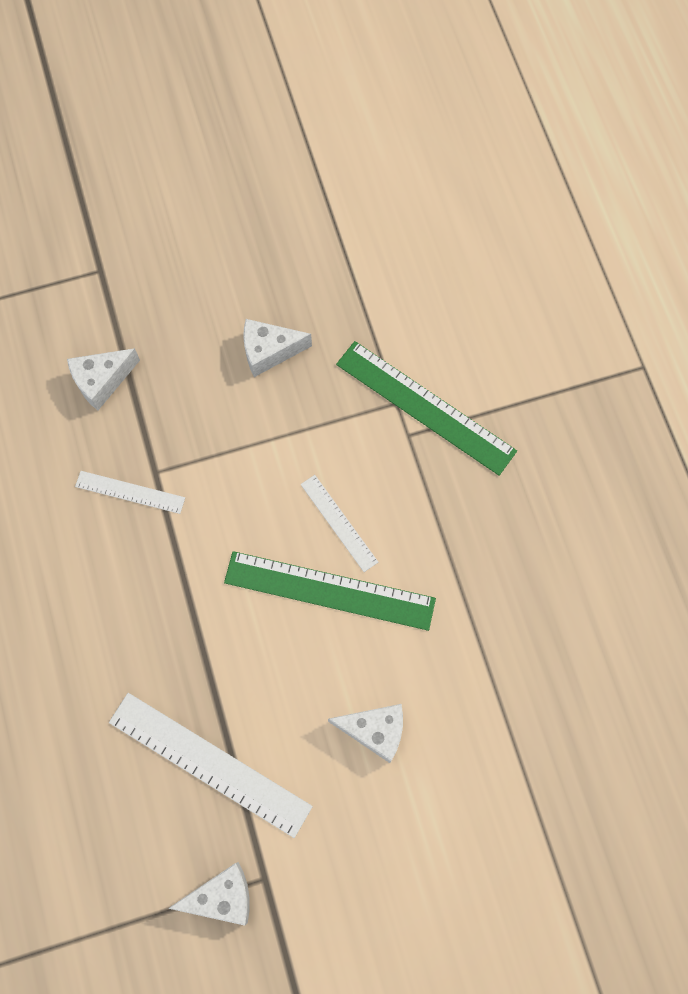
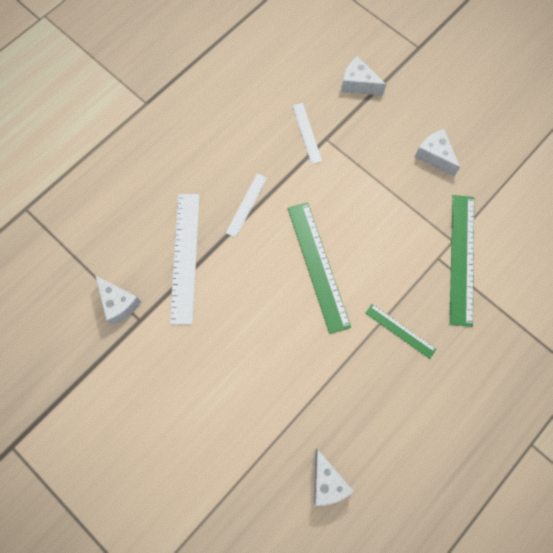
camera: 60 degrees right, 0 degrees up
(338, 523) = (360, 249): white ruler -> white ruler (246, 205)
(374, 731) = (253, 335): white cheese -> white cheese (327, 482)
(474, 540) = (400, 331): none -> green ruler

